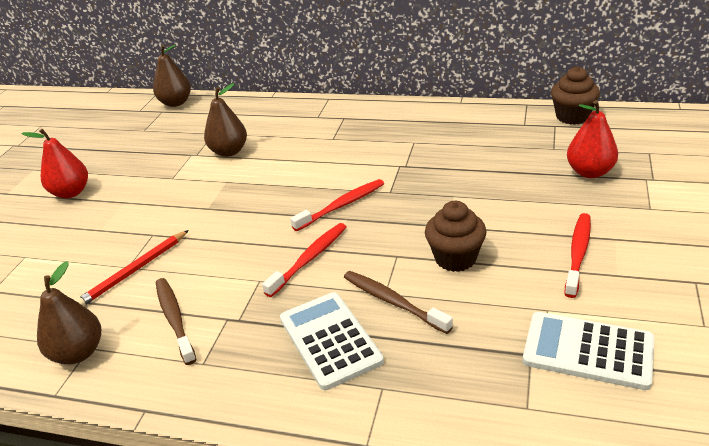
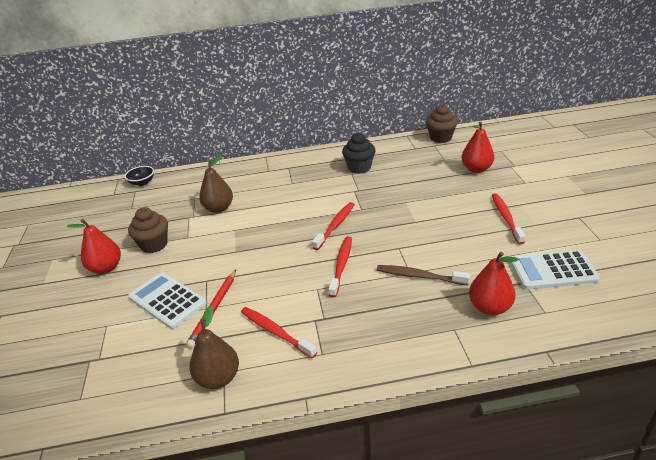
camera: 25 degrees left, 0 degrees up
(174, 319) = (275, 332): brown toothbrush -> red toothbrush
(176, 103) = (142, 182): brown pear -> black bowl
(330, 340) = (398, 311): white calculator -> white calculator (167, 300)
(430, 136) = (359, 167): none -> black cupcake
(453, 374) = (489, 307): none -> red pear
(455, 258) = (437, 239): brown cupcake -> brown cupcake (154, 244)

